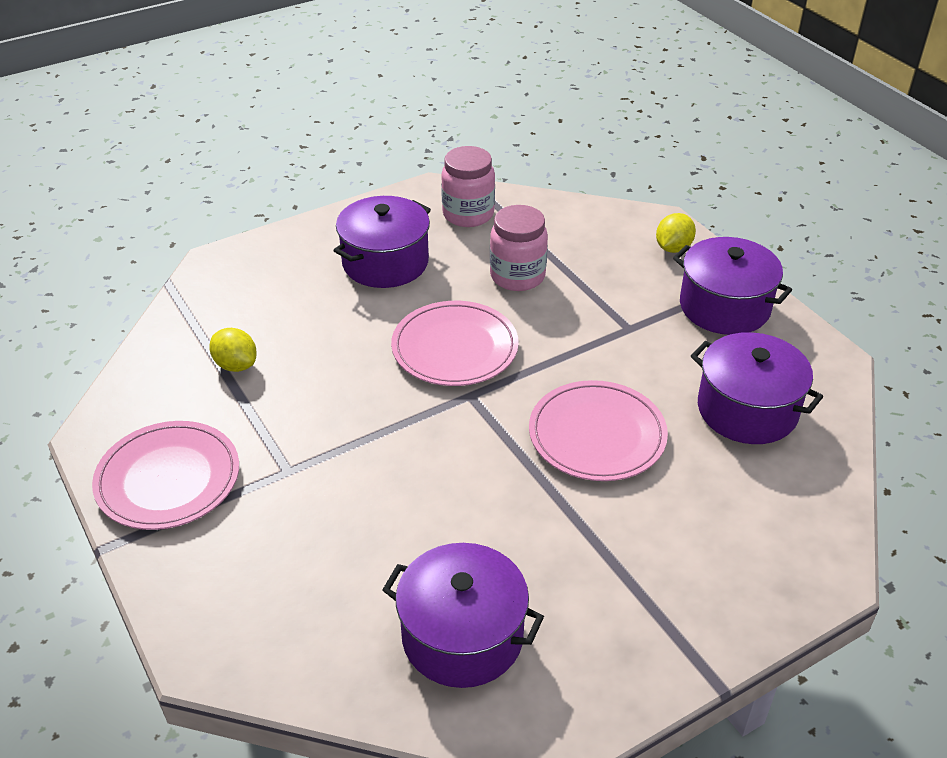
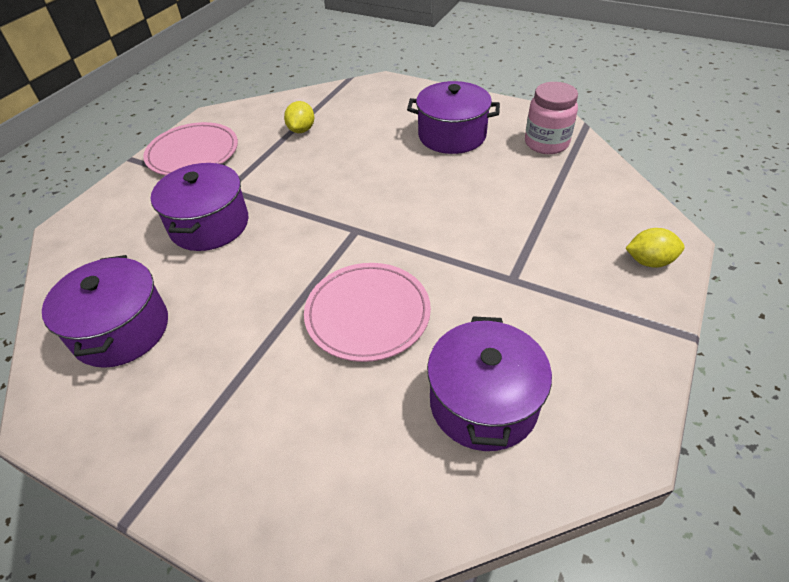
camera: 60 degrees right, 5 degrees up
(455, 348) = (397, 202): pink plate -> none
(517, 276) = (506, 195): pink jar -> none
(724, 307) = (609, 328): purple pot -> purple pot (209, 225)

